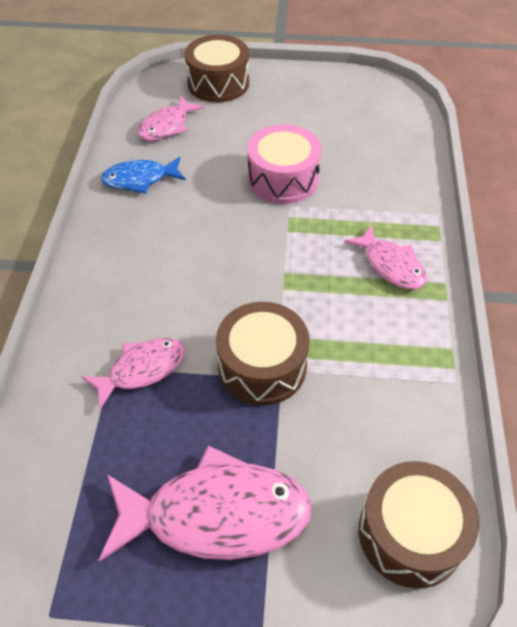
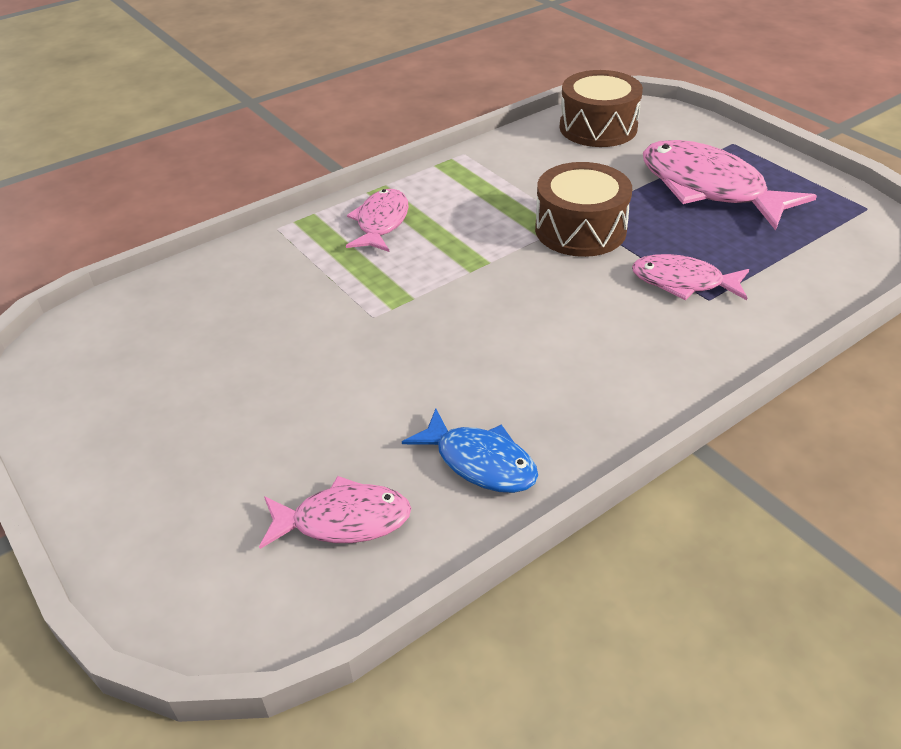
camera: 130 degrees left, 10 degrees down
(218, 83) = (171, 541): brown drum -> none
(283, 179) = (335, 344): pink drum -> none

